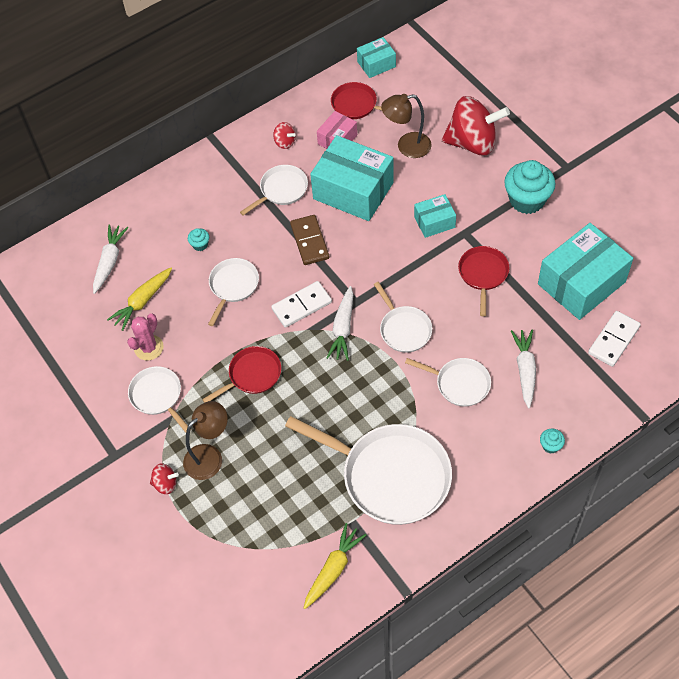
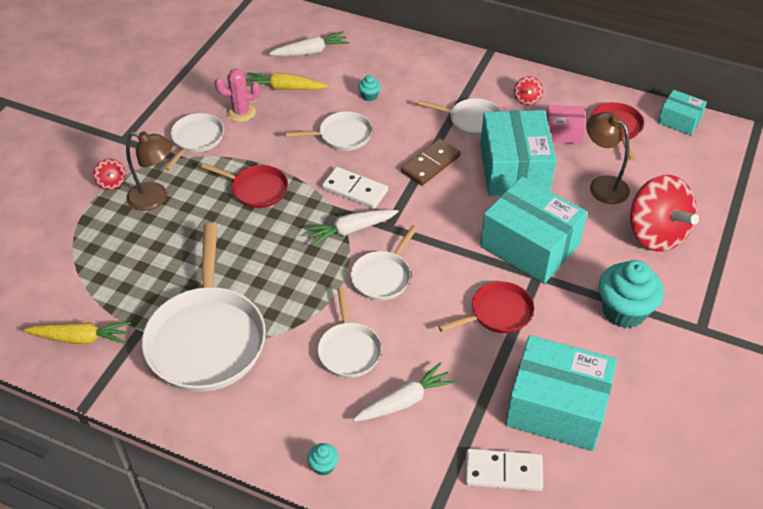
camera: 55 degrees right, 10 degrees down
(434, 222) = (529, 245): turquoise box -> turquoise box, size x1.96

